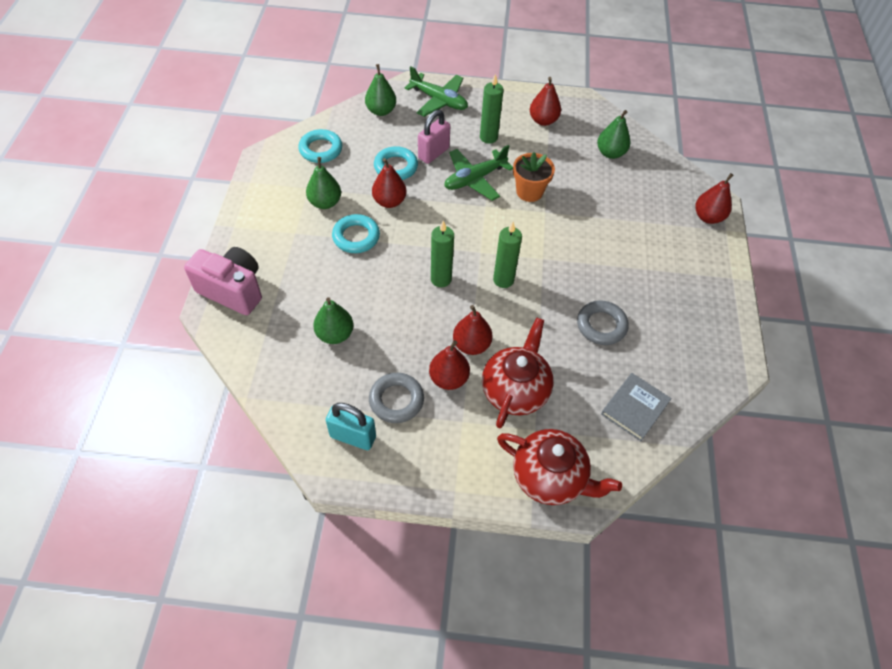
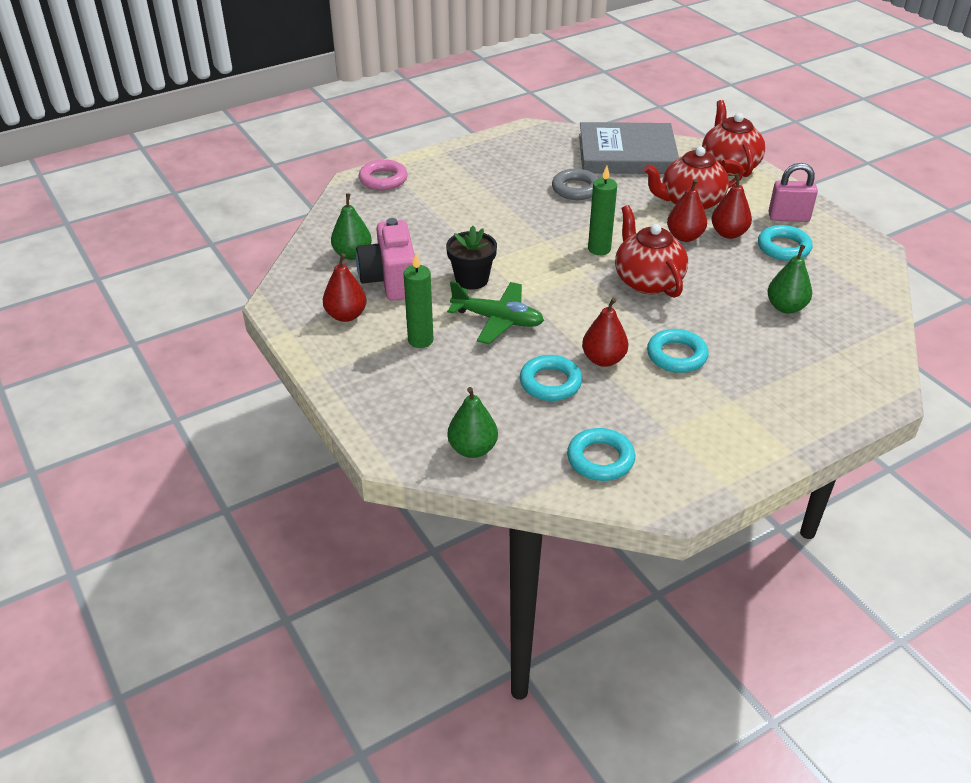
camera: 125 degrees left, 15 degrees down
(233, 290) = (848, 396): pink camera -> pink camera (390, 280)
(325, 202) = (667, 404): green pear -> none
(353, 436) = (840, 252): turquoise padlock -> none
(396, 400) = (783, 247): grey ring -> turquoise ring
(433, 153) = (494, 367): pink padlock -> pink padlock (788, 217)
(439, 100) = (397, 410): green plane -> none
(441, 279) = (647, 281): green candle -> red teapot
(529, 192) = (472, 279): orange flower pot -> black flower pot
(635, 408) = (627, 154): grey book -> grey book, size x1.93
(708, 217) = (383, 179): red pear -> pink ring

